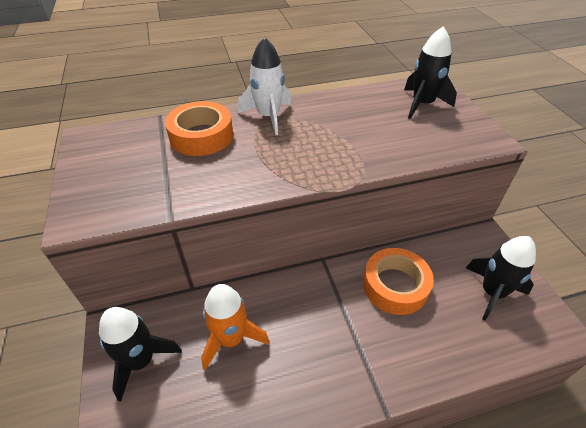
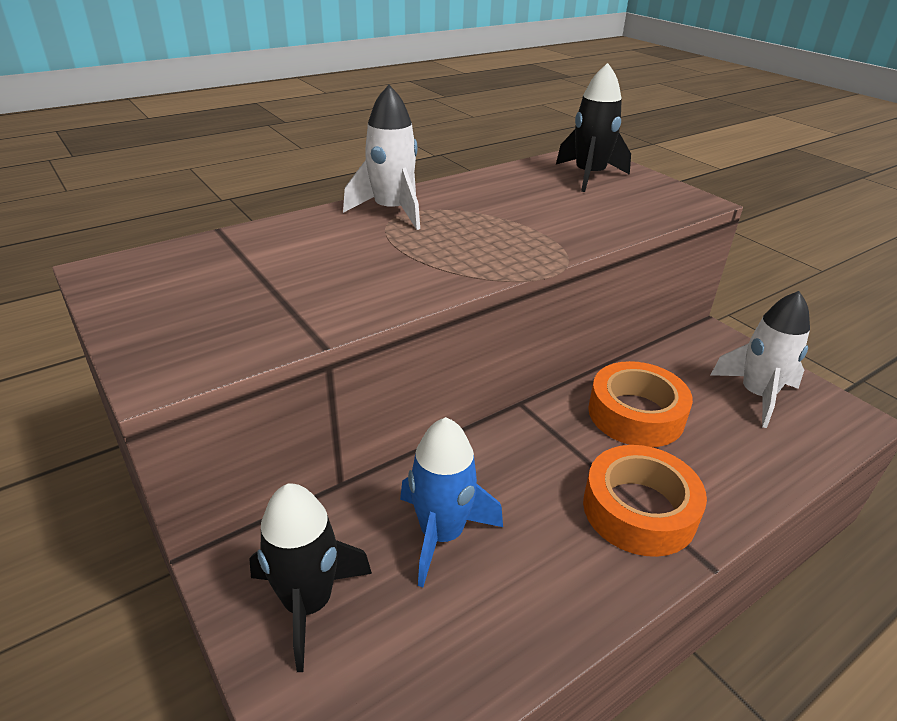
camera: 20 degrees left, 10 degrees down
(201, 136) = (305, 244): orange tape -> orange tape (639, 510)
(231, 339) = (441, 534): orange rocket -> blue rocket
(492, 292) = (756, 395): black rocket -> white rocket

